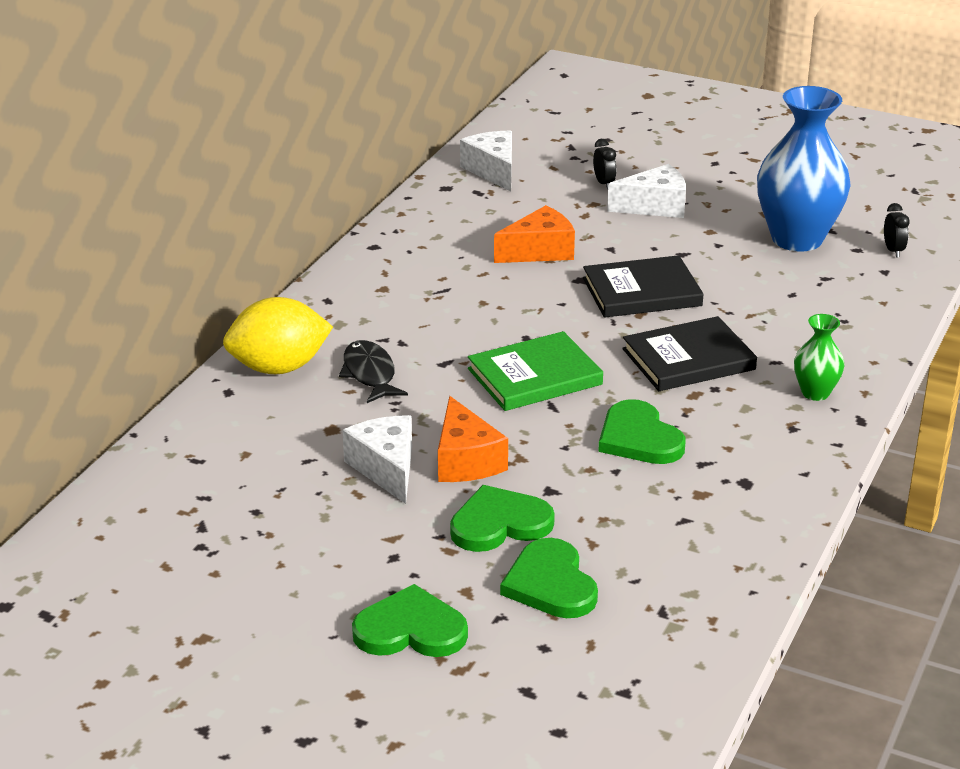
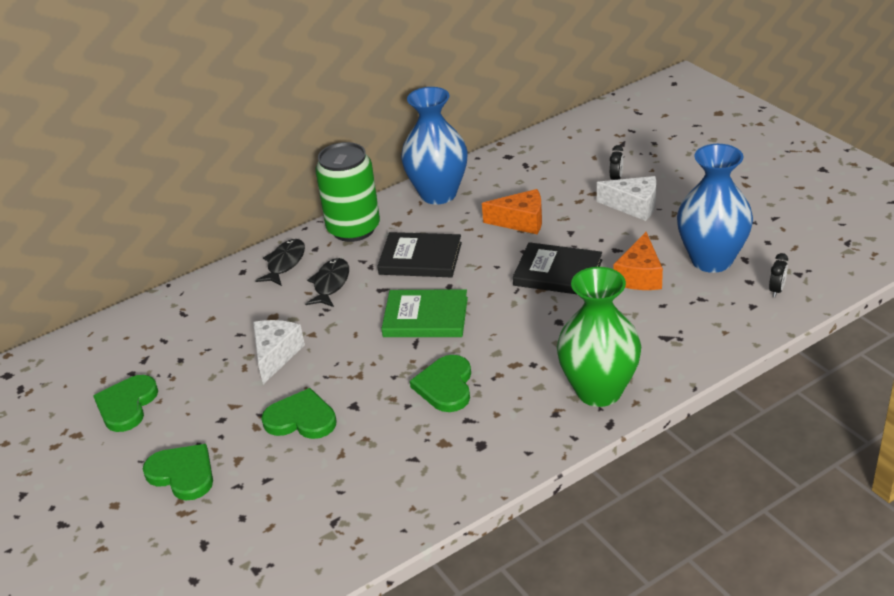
camera: 35 degrees right, 5 degrees up
(279, 368) = (284, 263): yellow lemon -> black fish
(331, 308) = (353, 229): none -> green can
(401, 246) = (438, 194): none -> blue vase
(466, 460) = (325, 366): orange cheese -> orange cheese (640, 276)
(493, 171) = (551, 150): white cheese -> none
(550, 584) = (288, 474): green heart -> green heart (127, 405)
(688, 359) = (537, 336): black book -> black book (420, 258)
(815, 393) = (599, 391): green vase -> green vase, size x2.10

